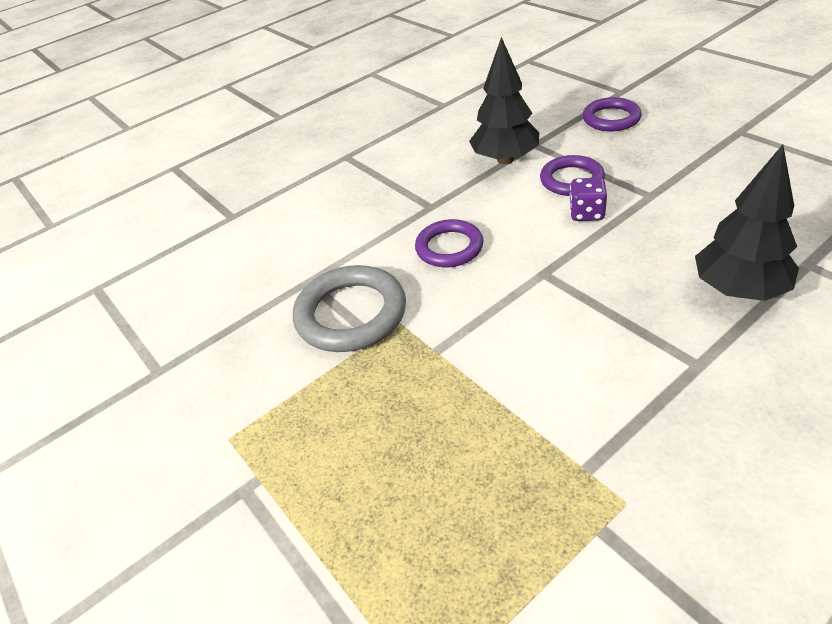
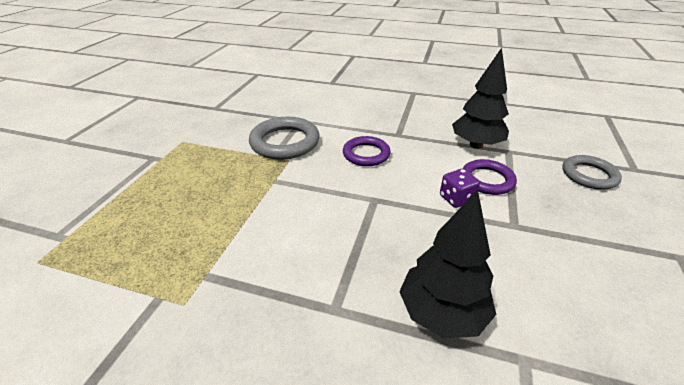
camera: 50 degrees right, 5 degrees down
(611, 118) = (589, 175): purple ring -> grey ring

